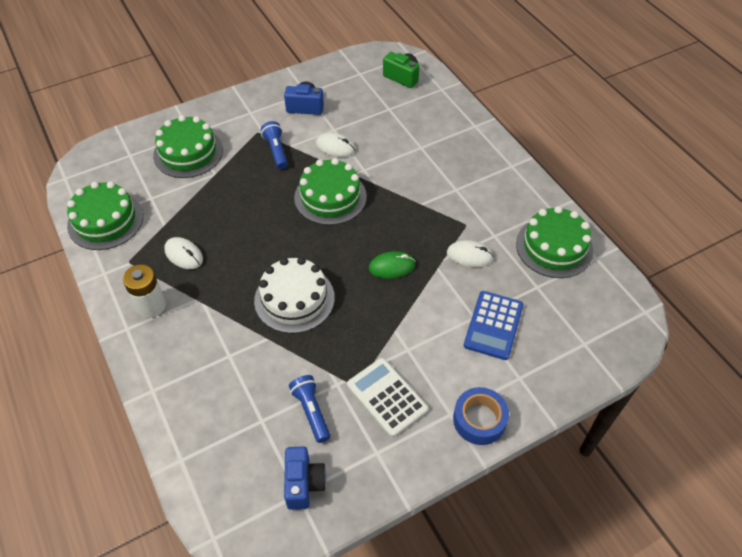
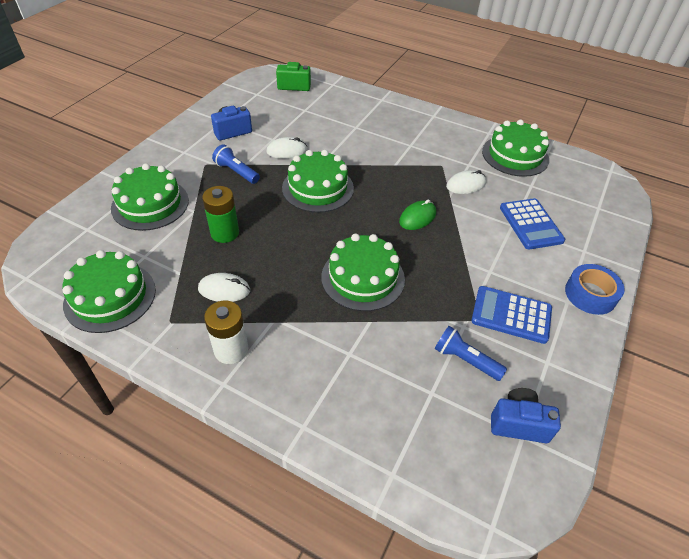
camera: 35 degrees left, 5 degrees down
(222, 205) = (225, 233): none -> green battery
(294, 299) = (363, 278): white cake -> green cake
(304, 483) = (518, 423): blue camera -> blue camera turned 45 degrees counterclockwise
(387, 397) = (511, 315): white calculator -> blue calculator

